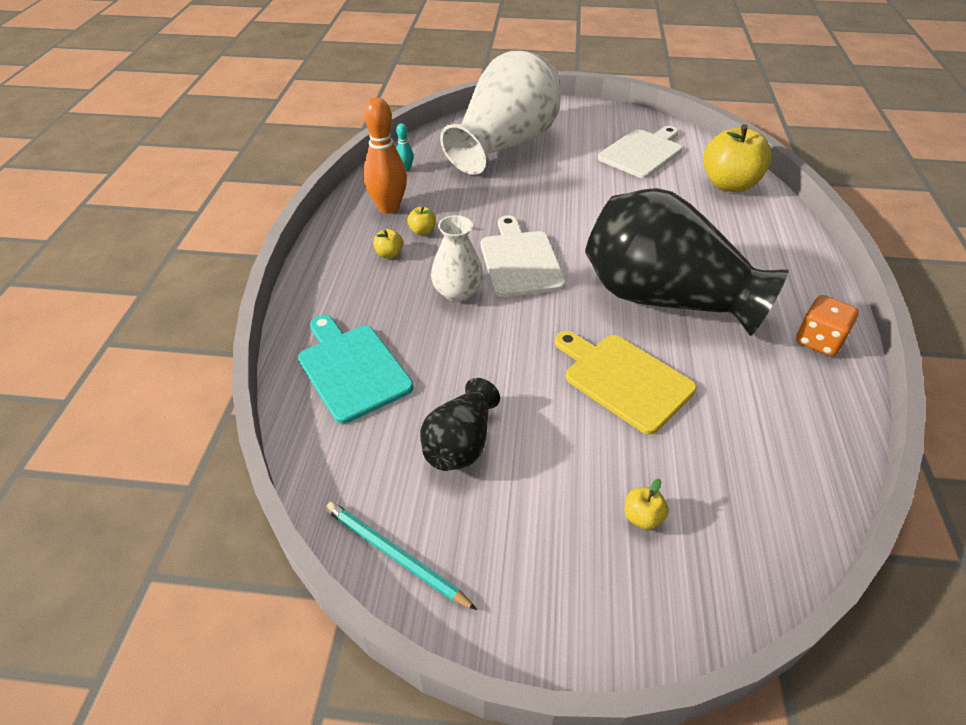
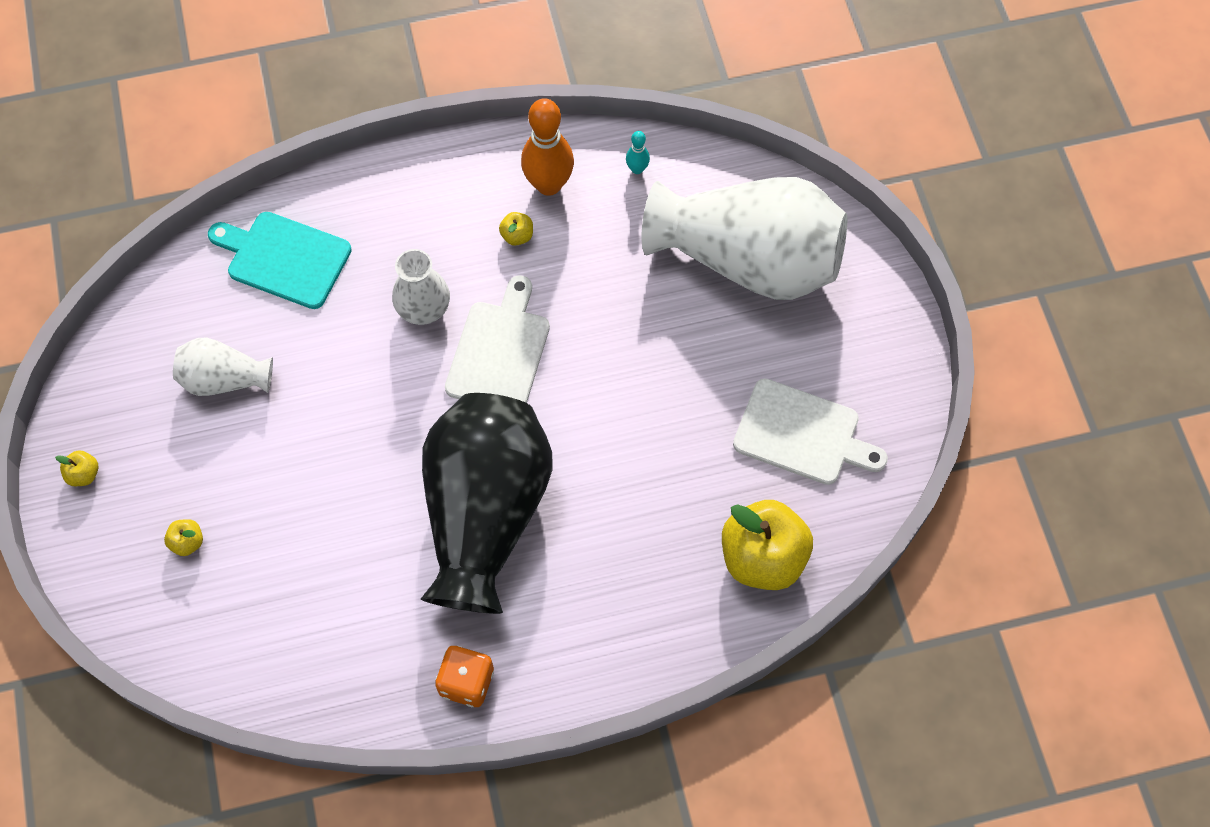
camera: 70 degrees right, 20 degrees up
(352, 369) = (284, 258): turquoise cutting board -> turquoise cutting board turned 105 degrees counterclockwise
(389, 254) = (463, 220): yellow apple -> yellow apple (84, 474)
(395, 555) = (104, 371): turquoise pencil -> none
(461, 443) = (225, 379): black vase -> white vase
(520, 260) = (499, 351): white cutting board -> white cutting board turned 45 degrees counterclockwise
(624, 379) = (345, 496): yellow cutting board -> none

